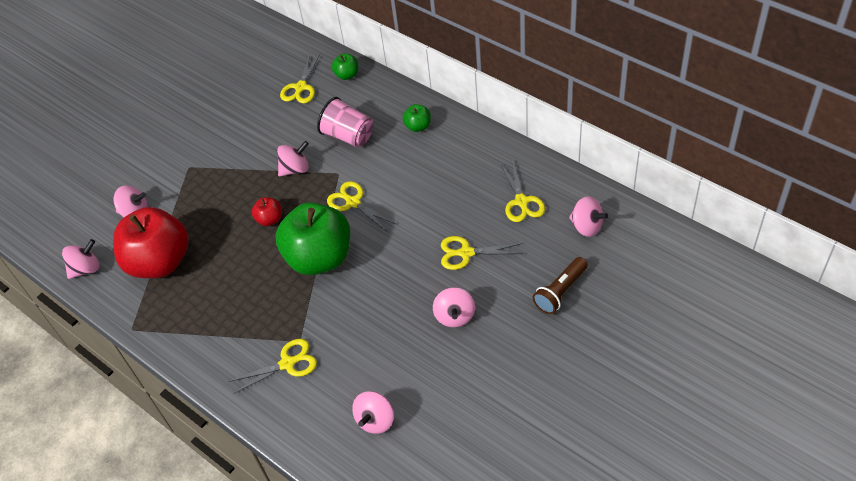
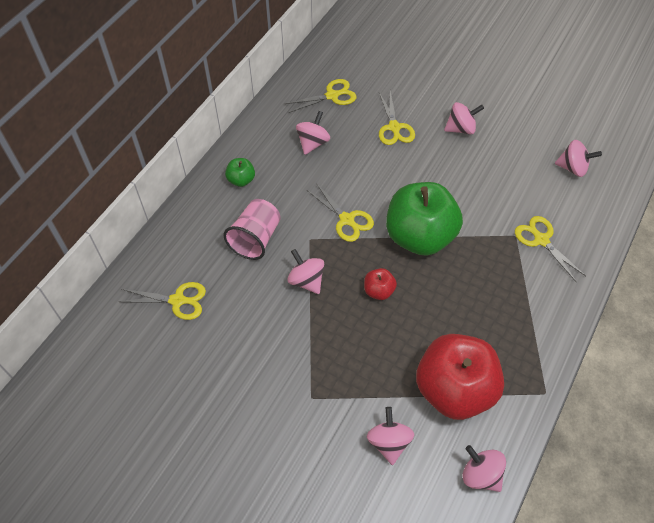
camera: 105 degrees left, 5 degrees up
(347, 75) = (159, 256): green apple -> none
(353, 202) = (347, 220): yellow scissors -> yellow scissors turned 75 degrees counterclockwise
(560, 292) = (422, 67): brown flashlight -> none
(586, 226) = (354, 55): pink spinning top -> pink spinning top (313, 143)

